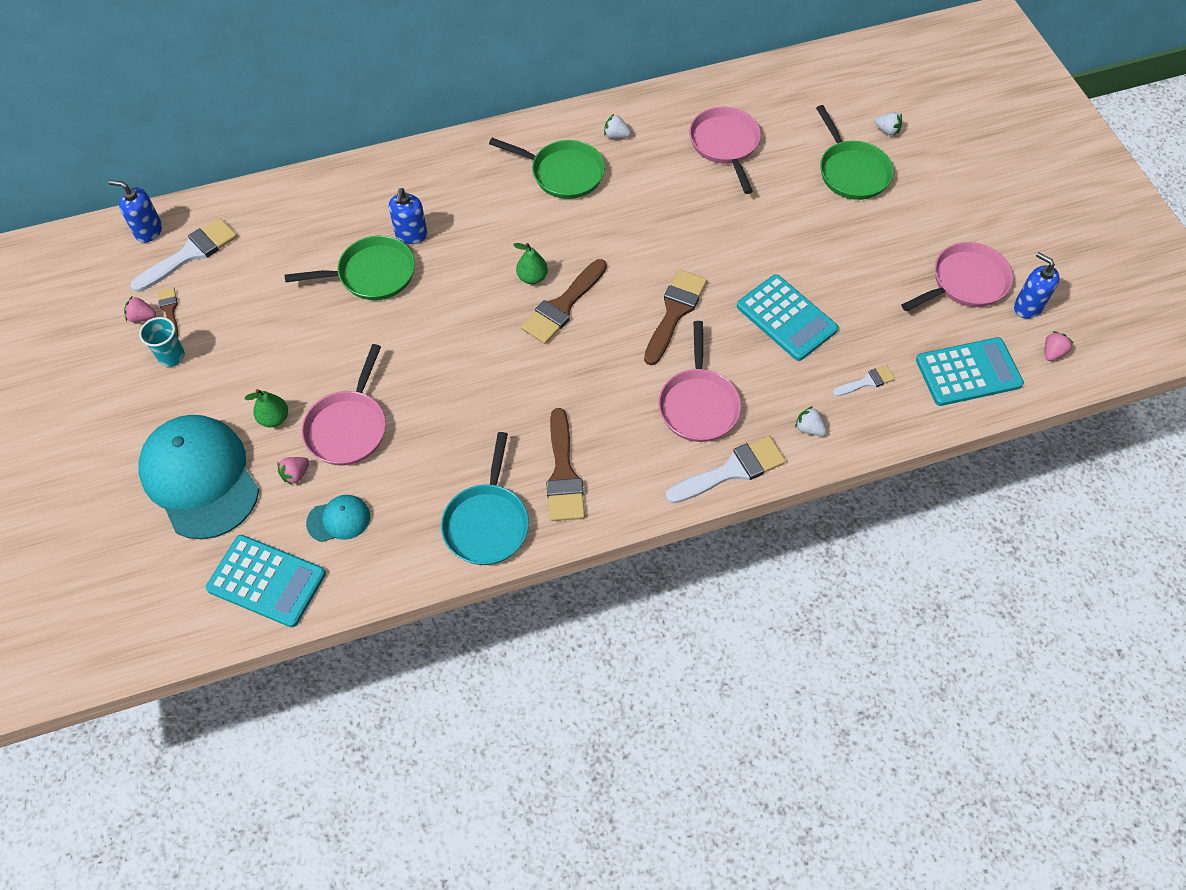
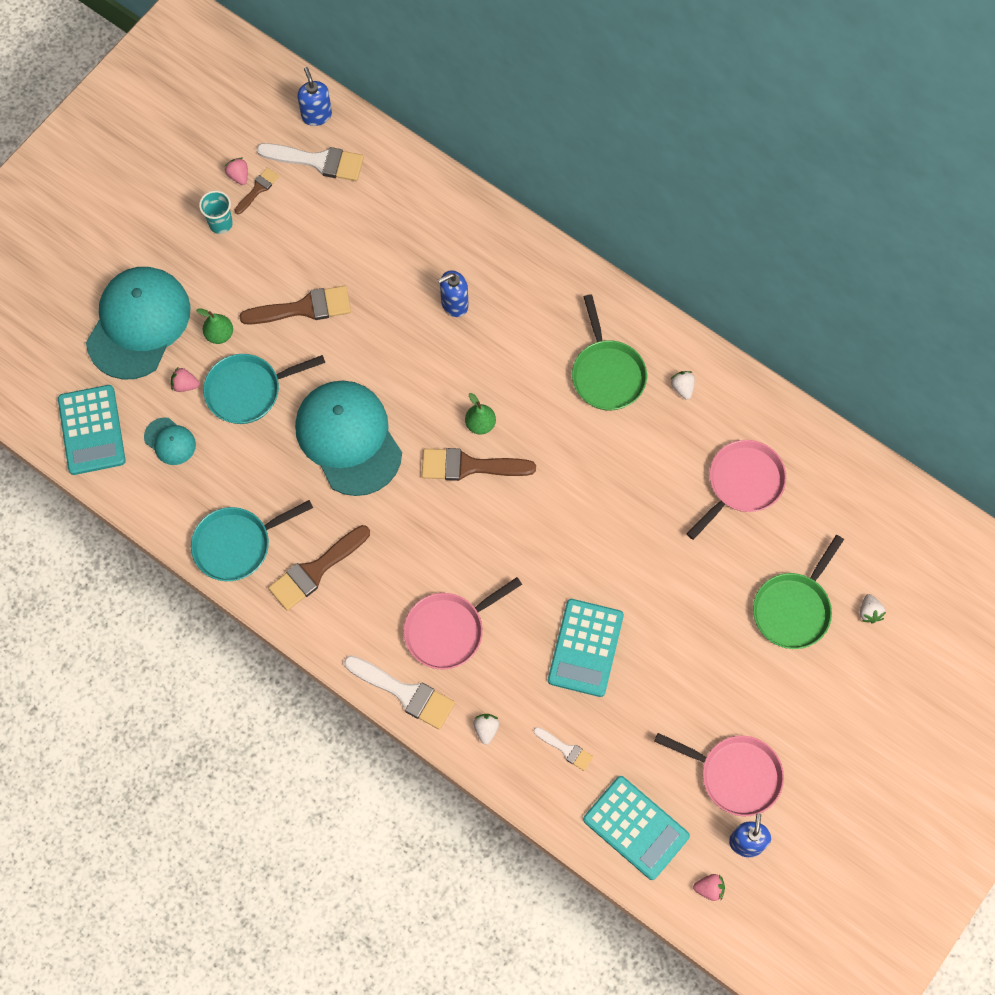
camera: 55 degrees right, 10 degrees up
(348, 427) = (248, 390): pink pan -> turquoise pan
(371, 274) = (395, 303): green pan -> none
(462, 377) = (348, 438): none -> turquoise cap
(674, 312) = (526, 556): brown brush -> brown brush (303, 308)

